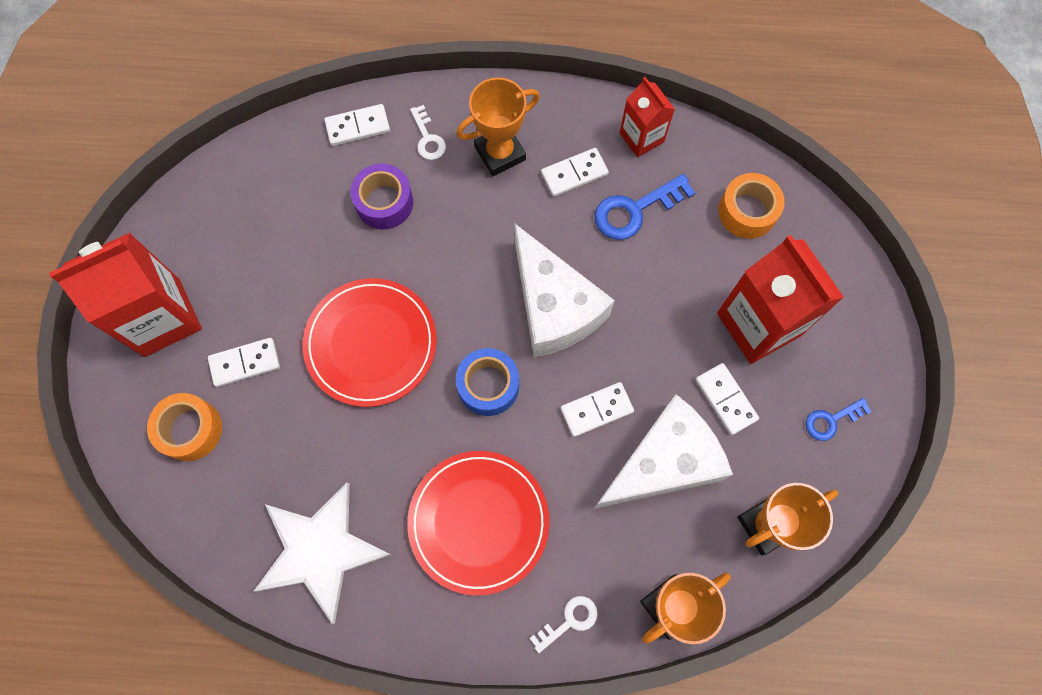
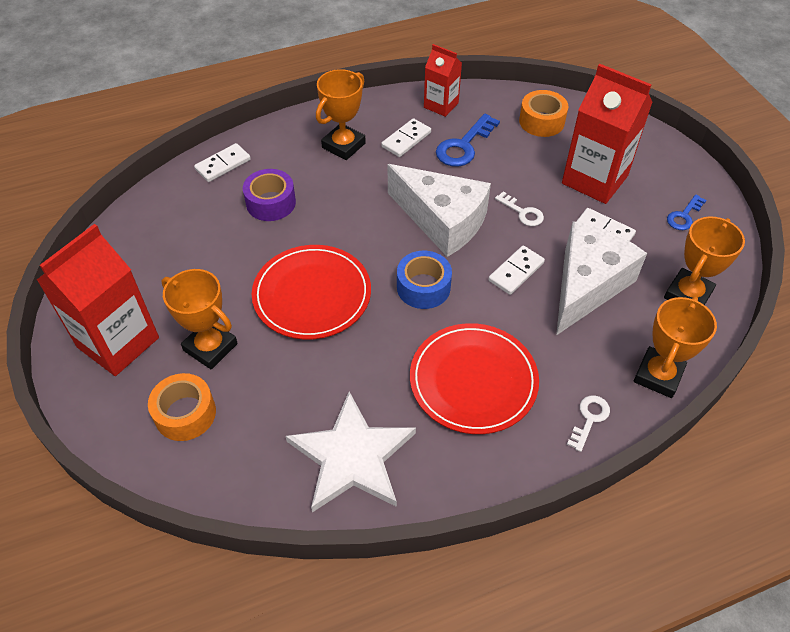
camera: 25 degrees left, 20 degrees down
(245, 363) = (210, 347): white domino -> orange trophy
(428, 138) = (283, 154): white key -> white key (522, 212)

